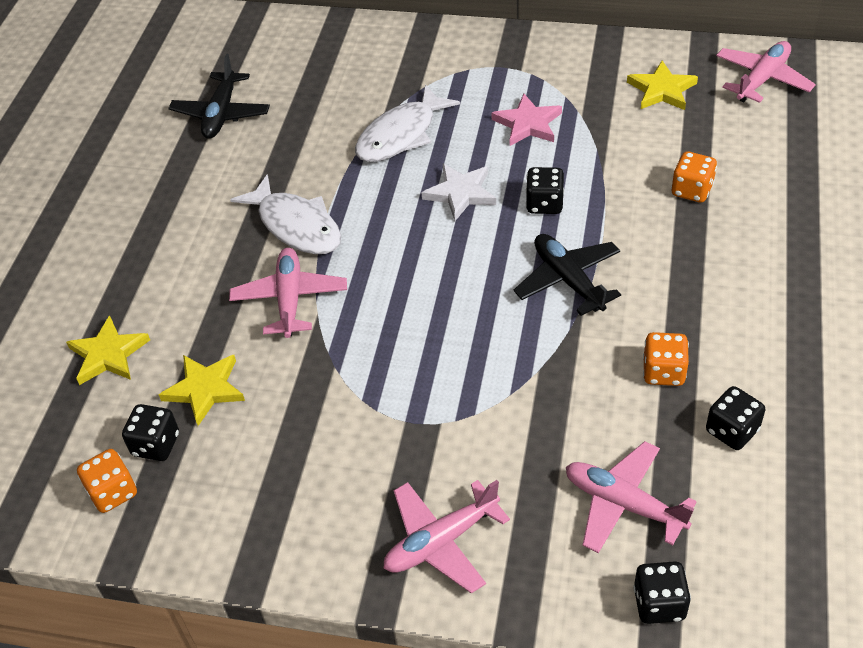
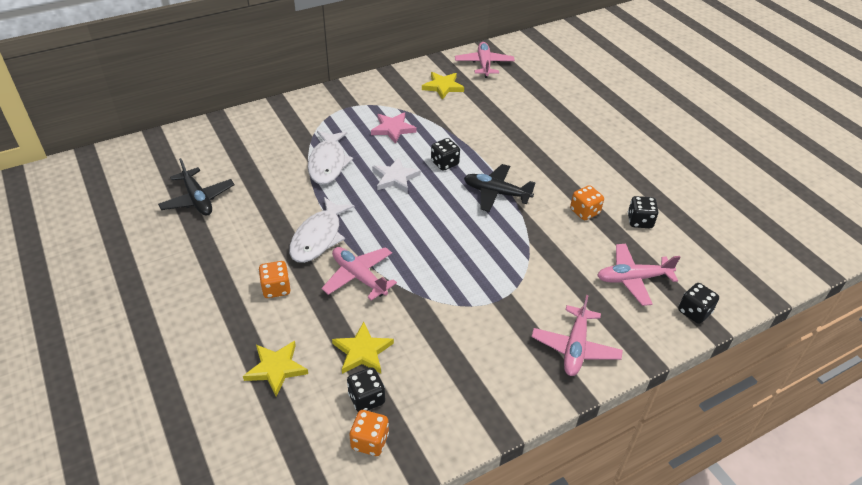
camera: 45 degrees left, 5 degrees down
(296, 226) = (318, 237): white fish -> white fish turned 105 degrees clockwise
(691, 190) = (507, 126): orange dice -> orange dice (276, 288)

